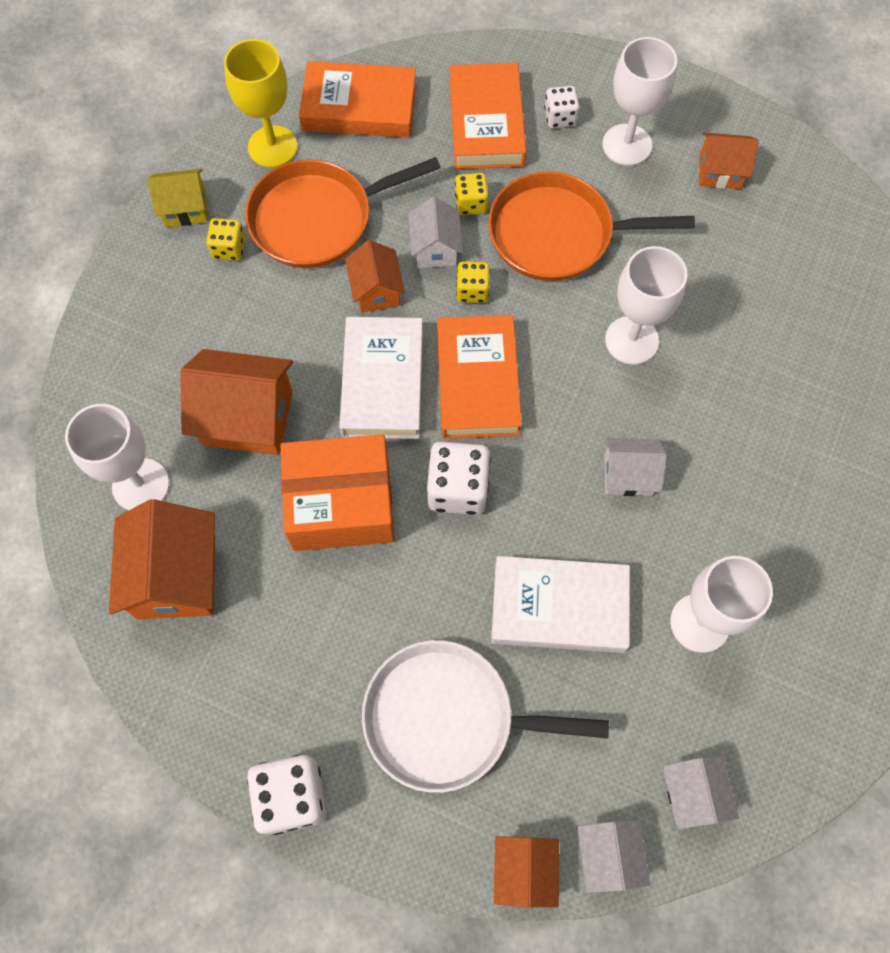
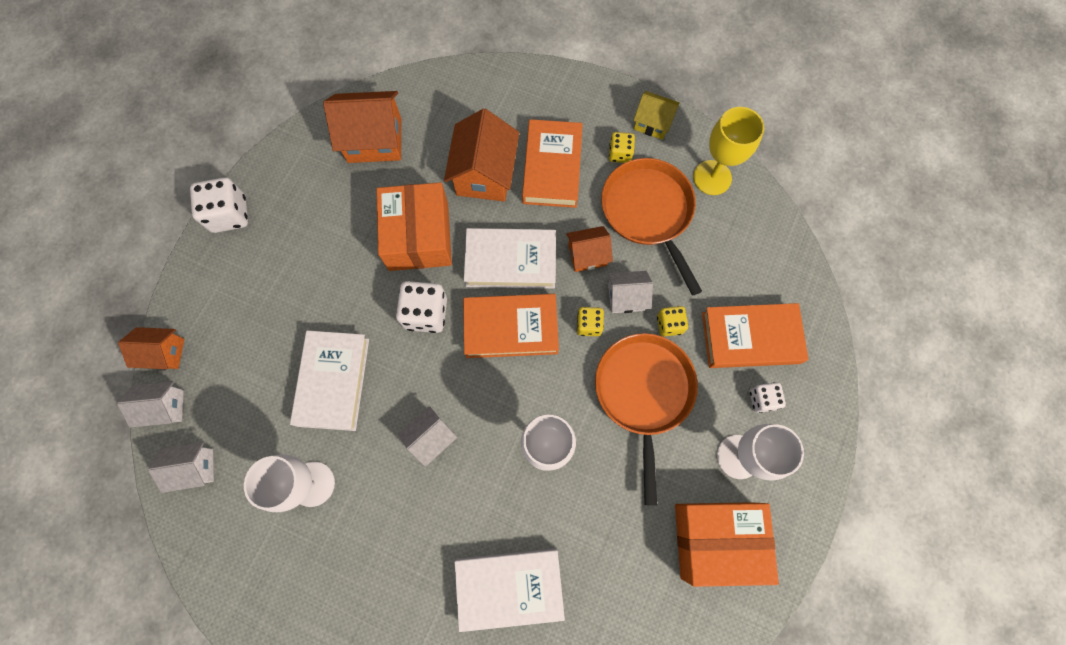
camera: 90 degrees right, 5 degrees up
(141, 485) = (438, 114): white goblet -> none
(185, 208) = (652, 123): yellow house -> yellow house turned 60 degrees counterclockwise
(359, 107) = (756, 238): orange book -> orange book (552, 167)
(446, 718) = (265, 305): white pan -> none
(628, 475) = (431, 438): white house -> white house turned 45 degrees clockwise
(720, 172) = (716, 540): orange house -> orange box
(796, 380) = (509, 587): none -> white book

